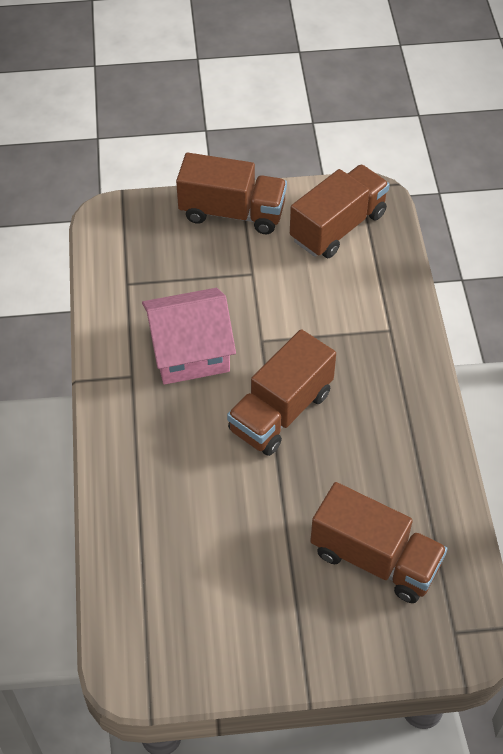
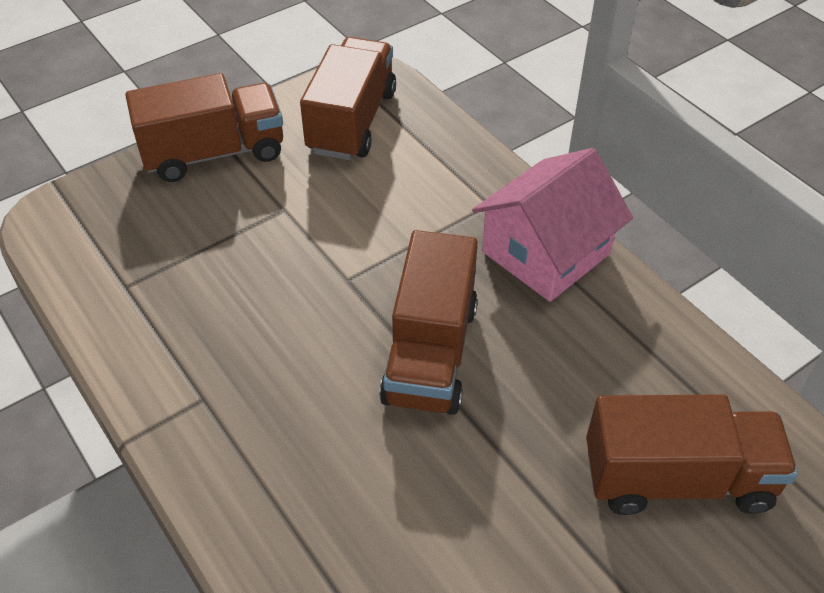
camera: 30 degrees left, 5 degrees down
(190, 352) = (264, 333): pink house -> pink house (546, 253)

